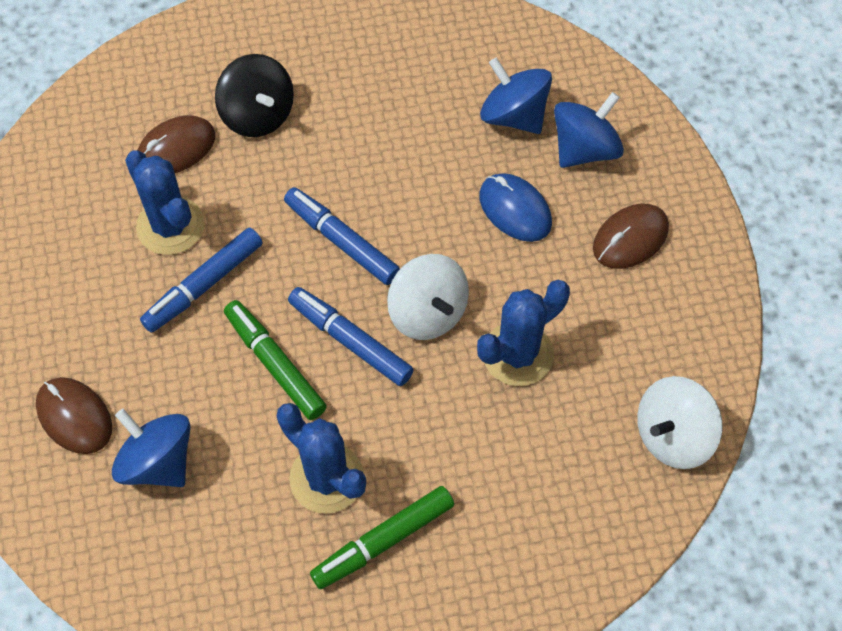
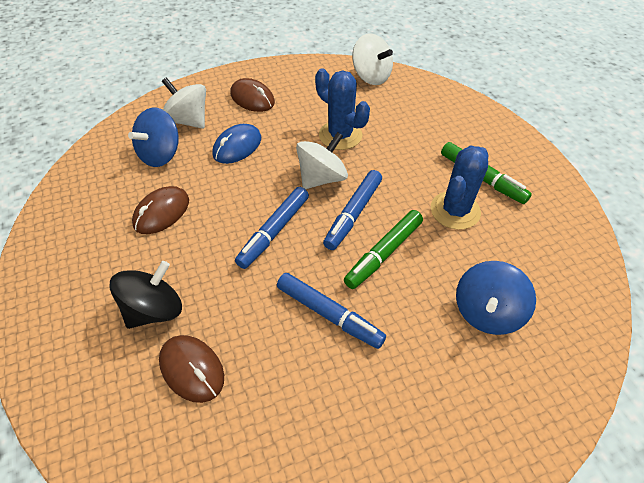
camera: 100 degrees left, 10 degrees down
(74, 417) = (475, 385): brown mouse -> brown mouse (161, 212)
(170, 226) = (276, 353): blue cactus -> none
(585, 149) = (188, 120): blue spinning top -> white spinning top

